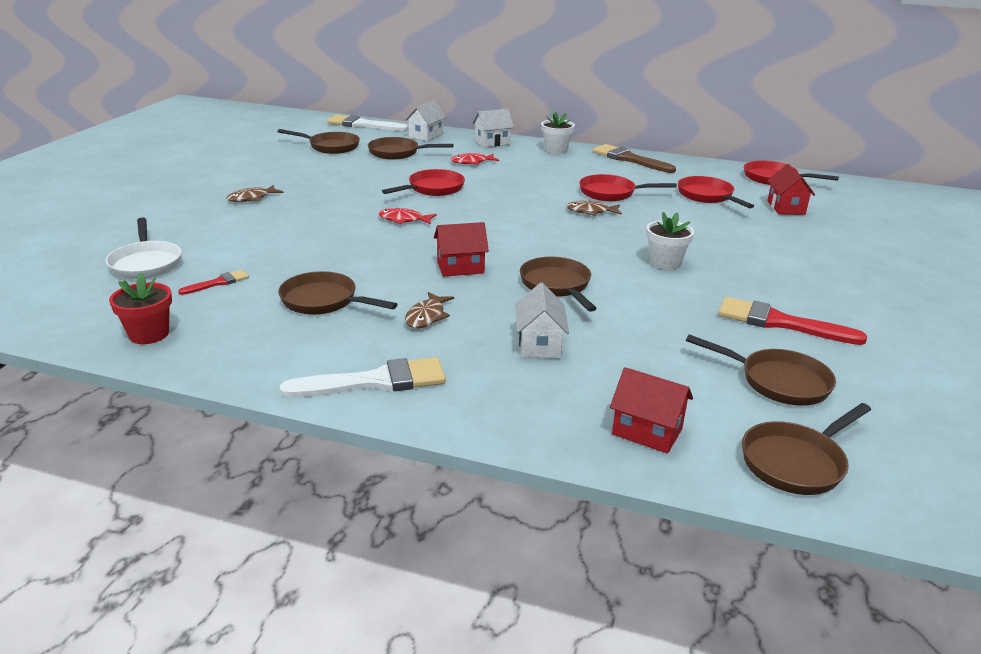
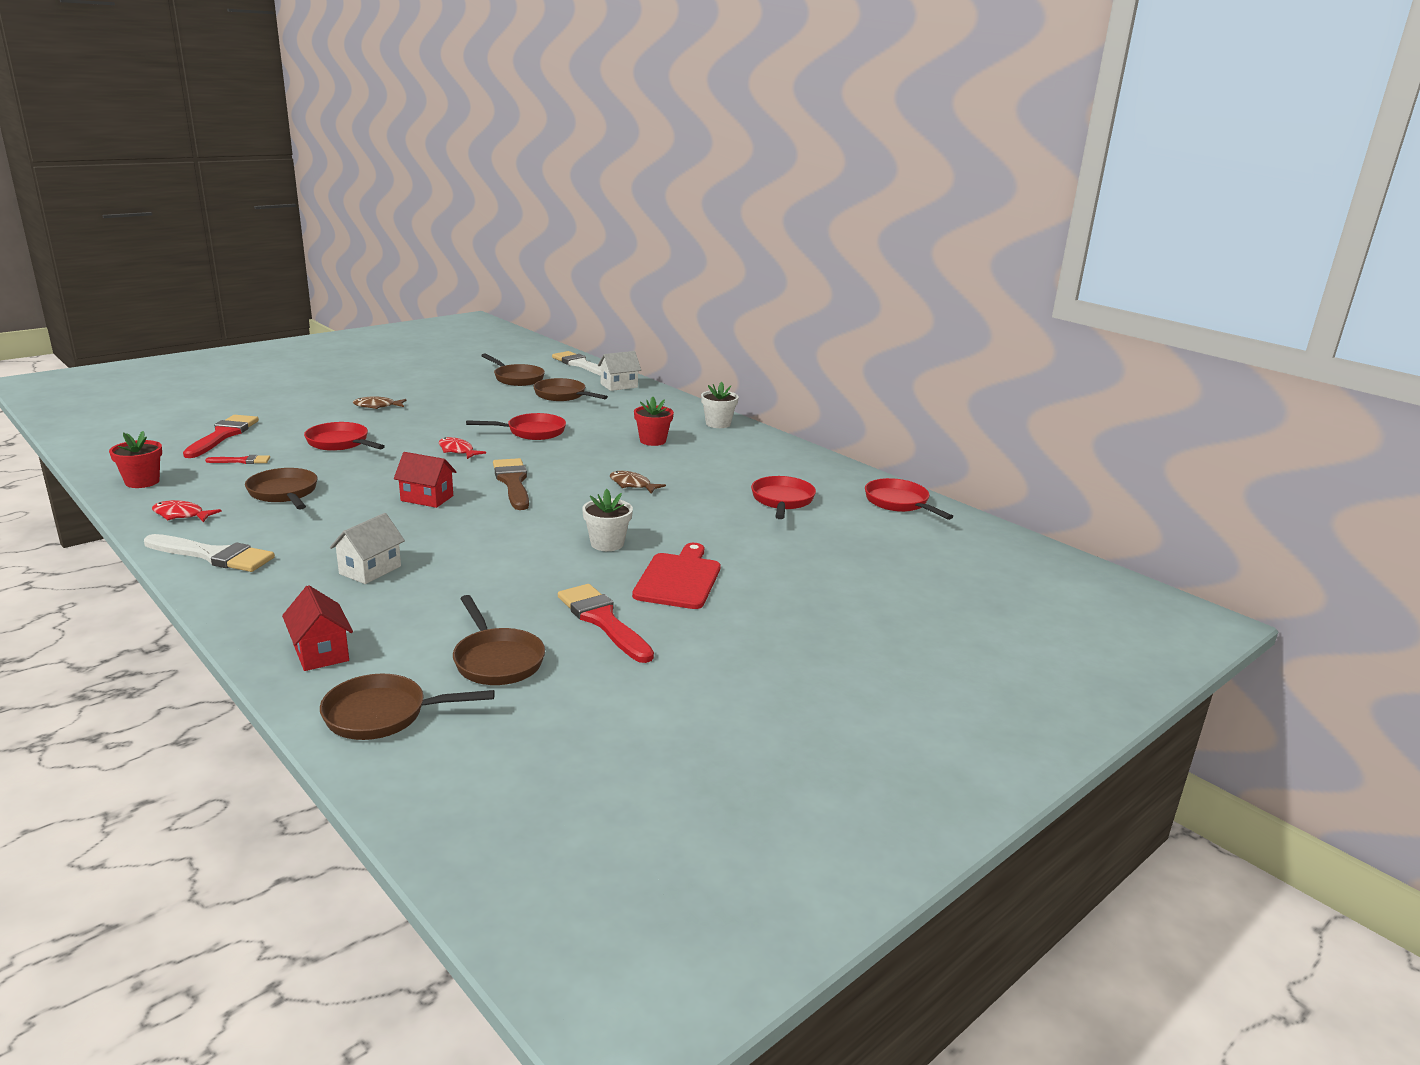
camera: 30 degrees right, 5 degrees down
(146, 263) = (223, 435): white pan -> red brush
(427, 316) = (331, 525): brown fish -> none
(472, 162) = (613, 417): red fish -> red fish (181, 515)
(492, 142) = (669, 404): white house -> none
(537, 174) = (653, 441): none -> red flower pot
(557, 285) = (474, 533): brown pan -> none
(611, 193) = (687, 474): red pan -> red pan (340, 443)
(629, 159) = (776, 448): brown brush -> brown brush (513, 482)
(761, 274) = (678, 579): none -> red cutting board
(785, 208) = (845, 532): red house -> none

